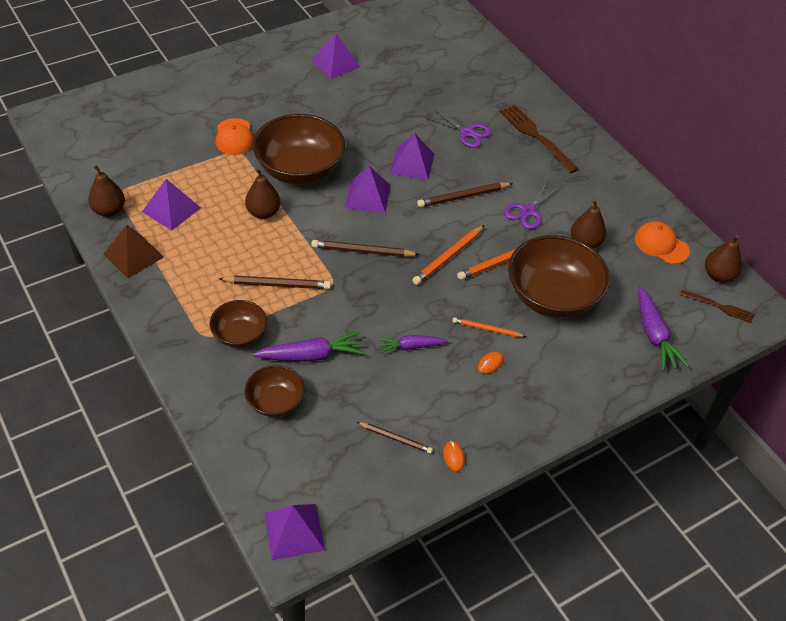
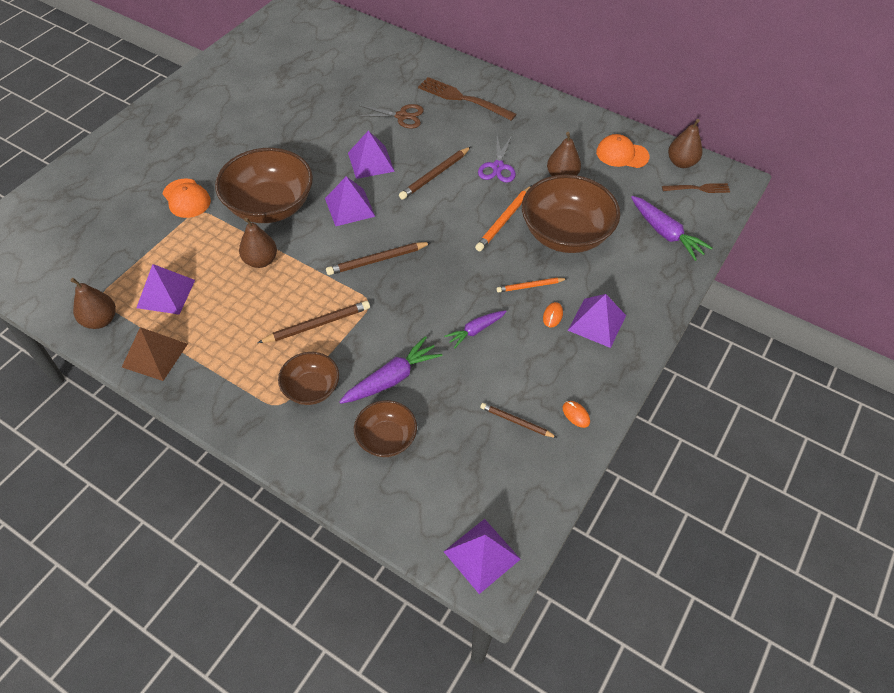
camera: 25 degrees left, 5 degrees up
(335, 63) = (242, 94): purple pyramid -> purple pyramid (597, 322)
(395, 438) = (516, 422): brown pencil -> brown pencil turned 150 degrees counterclockwise
(448, 257) = (456, 235): orange pencil -> none
(467, 132) = (402, 116): purple scissors -> brown scissors

